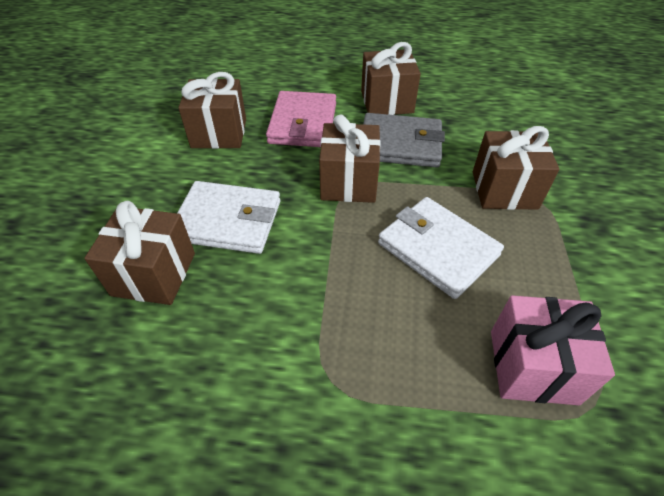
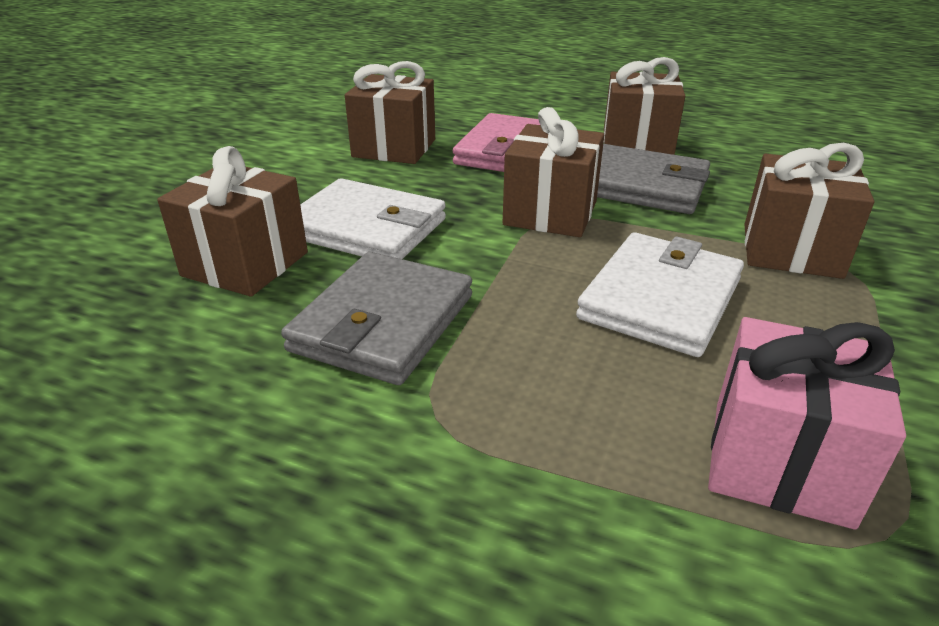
camera: 15 degrees right, 15 degrees down
(271, 309) = (383, 323): none -> grey wallet
(438, 249) = (660, 299): white wallet -> white wallet turned 60 degrees clockwise

